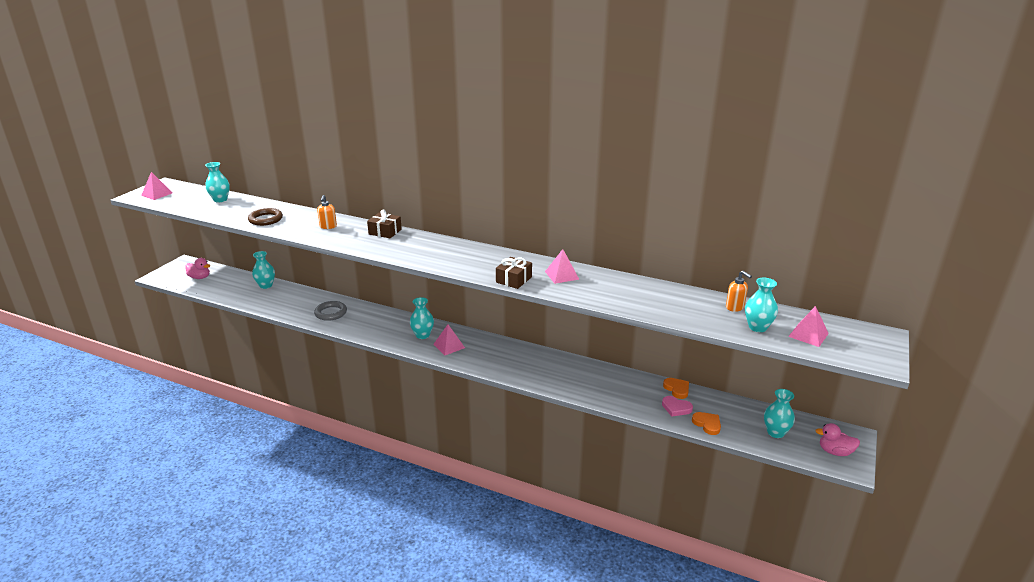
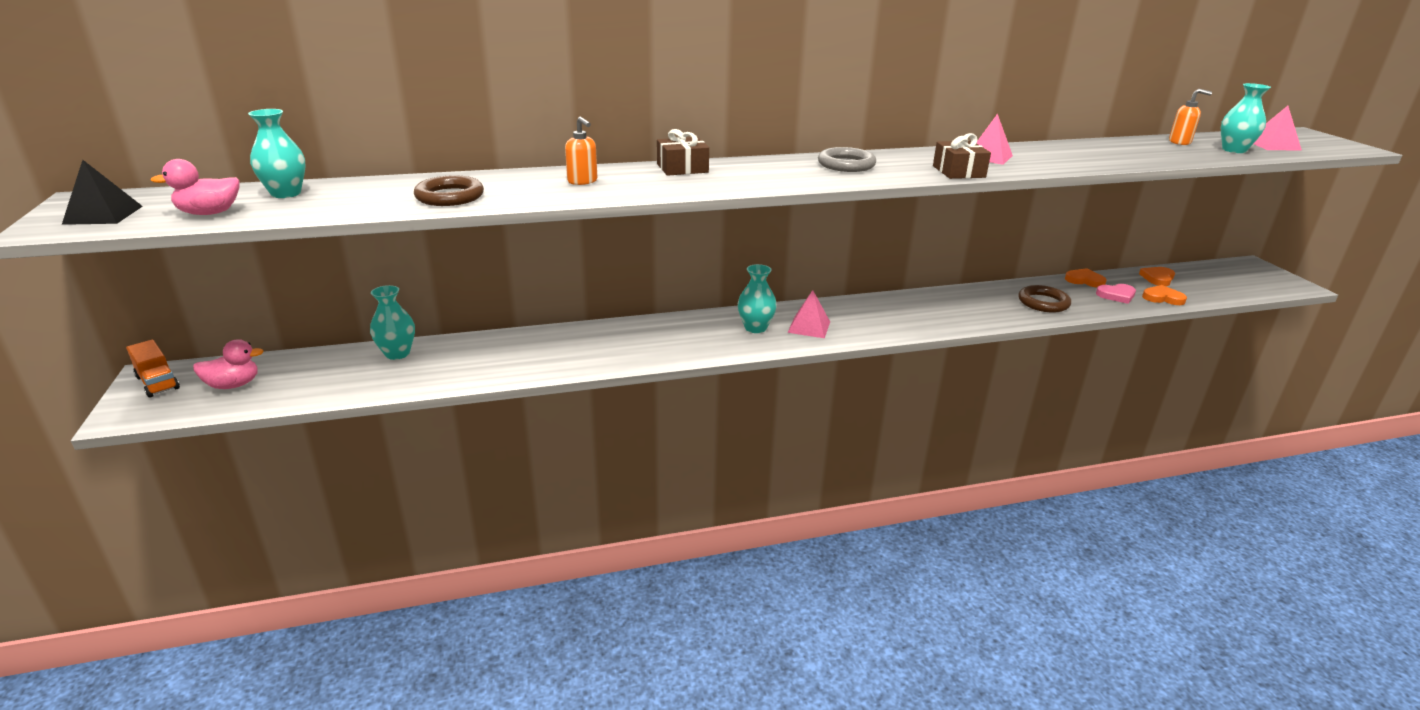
camera: 40 degrees left, 0 degrees up
(157, 194) = (103, 215): pink pyramid -> black pyramid
(182, 266) = (158, 383): none -> orange truck
(331, 313) = (579, 349): grey ring -> grey ring (846, 164)
(613, 390) = (1043, 303): none -> brown ring
(738, 411) = (1157, 278): none -> orange heart
(775, 432) = (1212, 283): turquoise vase -> none
(835, 452) = (1269, 280): pink duck -> pink duck (209, 213)

